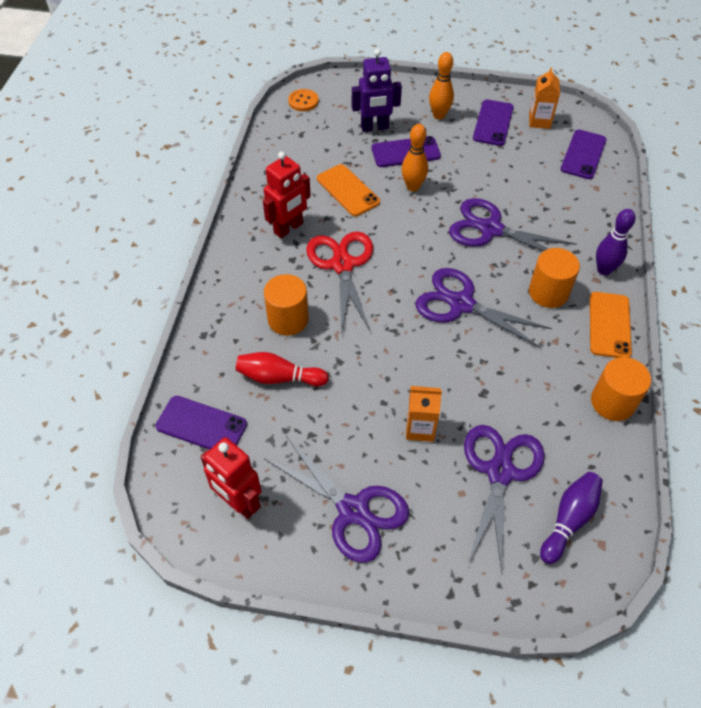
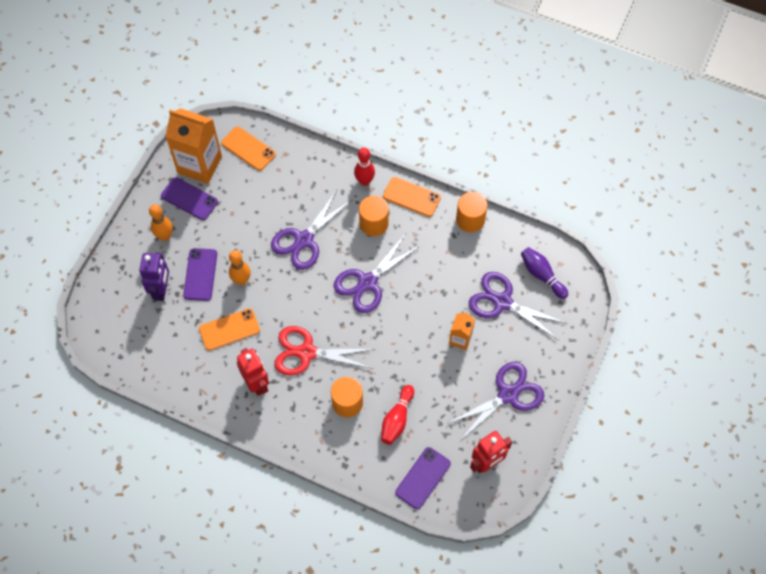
camera: 75 degrees left, 10 degrees up
(303, 101) = (105, 339): orange button -> none
(539, 121) = (199, 165): orange carton -> orange carton, size x1.94
(583, 154) = (248, 149): purple phone -> orange phone
(604, 270) = (364, 181): purple bowling pin -> red bowling pin

